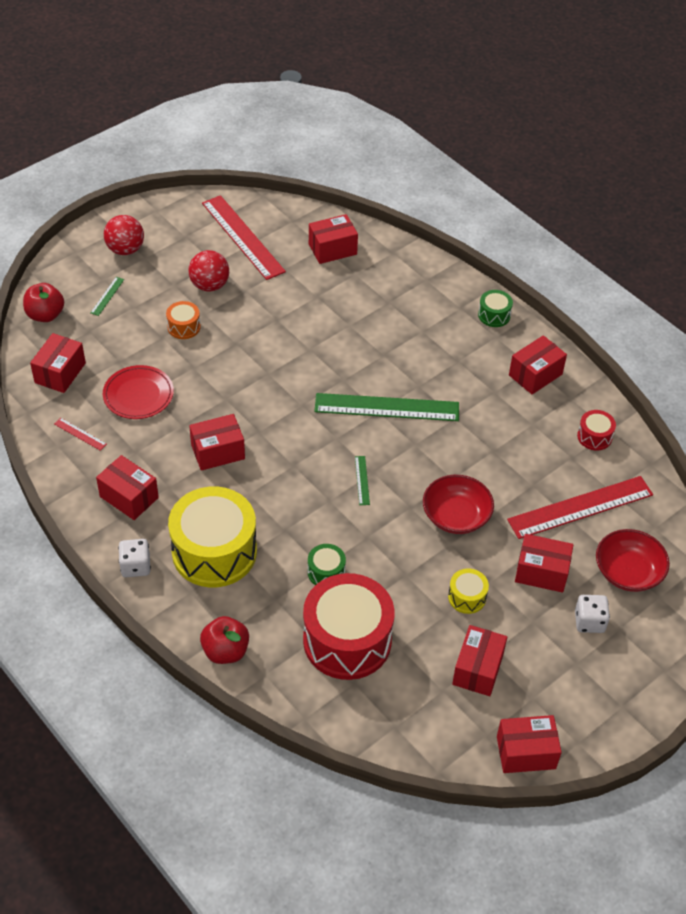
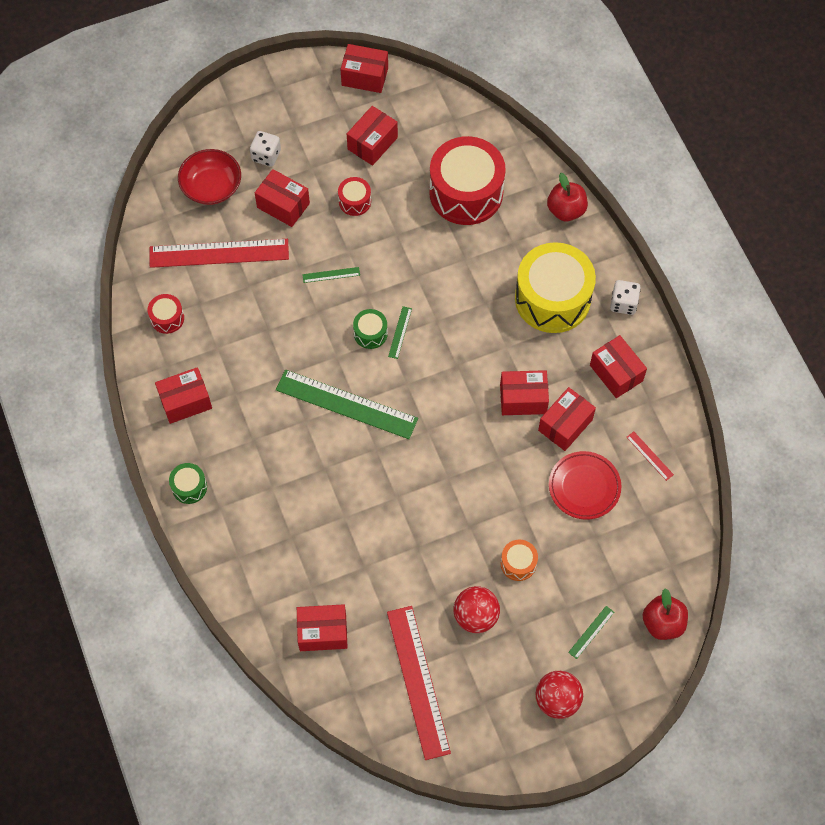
camera: 160 degrees left, 15 degrees up
(60, 373) = (658, 537): red box -> red box (565, 425)
(326, 572) = (463, 254): green drum -> green drum (370, 333)
(456, 516) = (331, 275): red bowl -> green ruler
(467, 597) = (355, 201): yellow drum -> red drum

